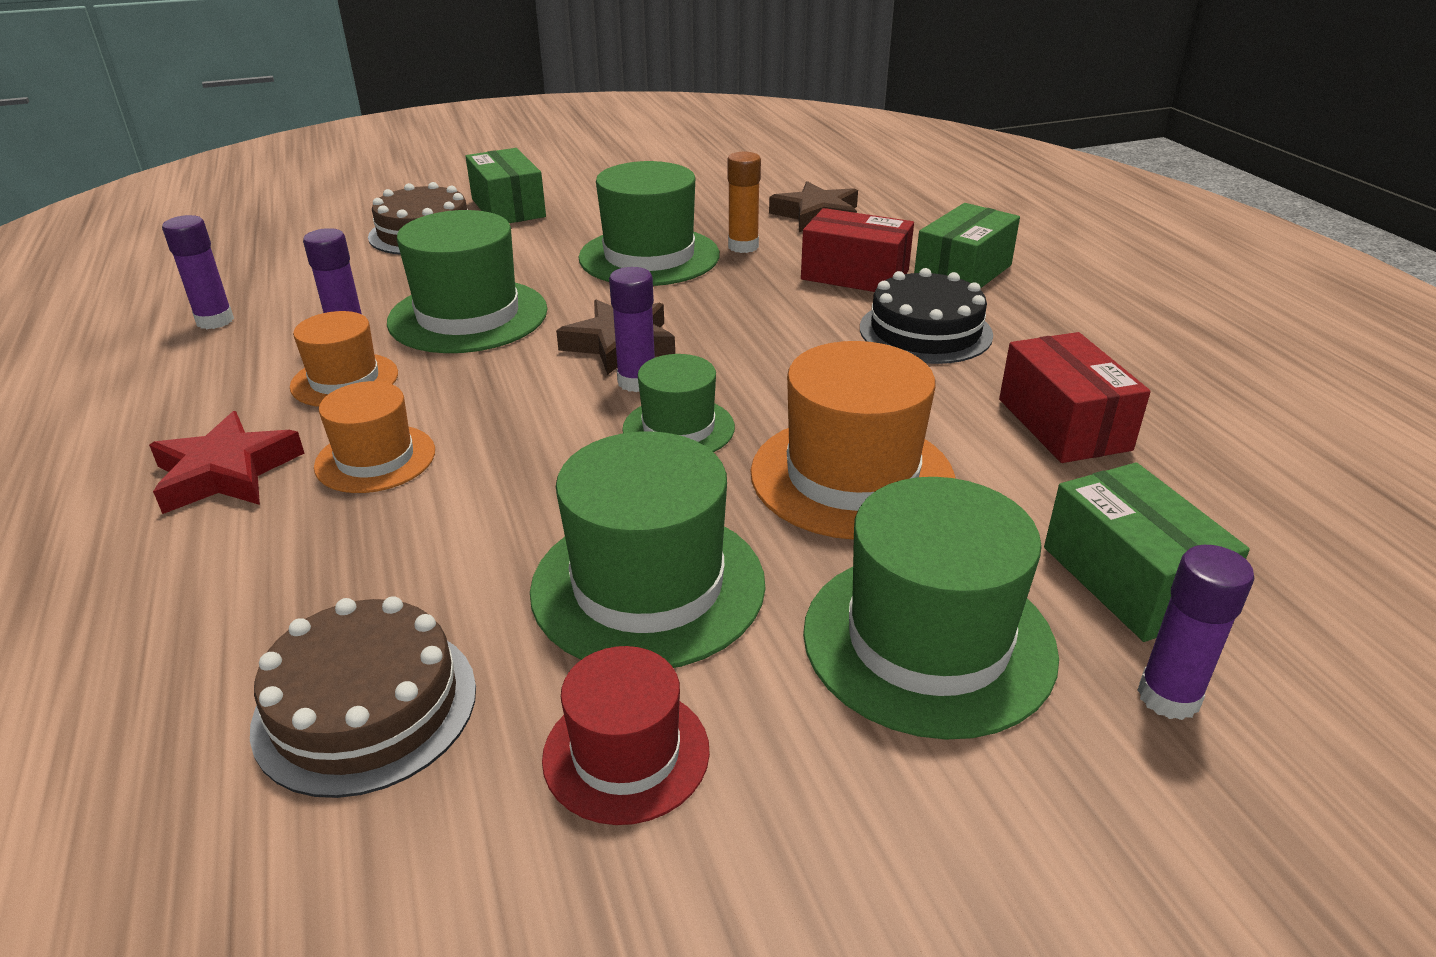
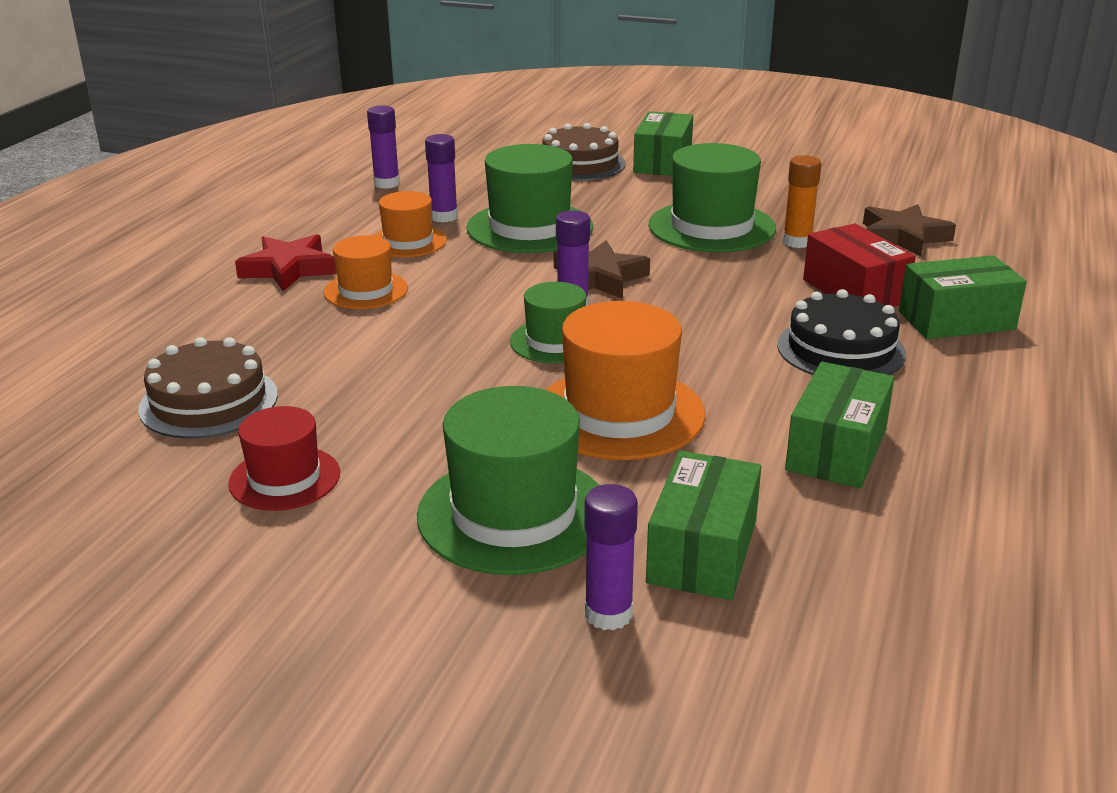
camera: 40 degrees right, 5 degrees down
(648, 585) = (408, 413): green hat -> none
(1063, 424) = (836, 450): red box -> green box

